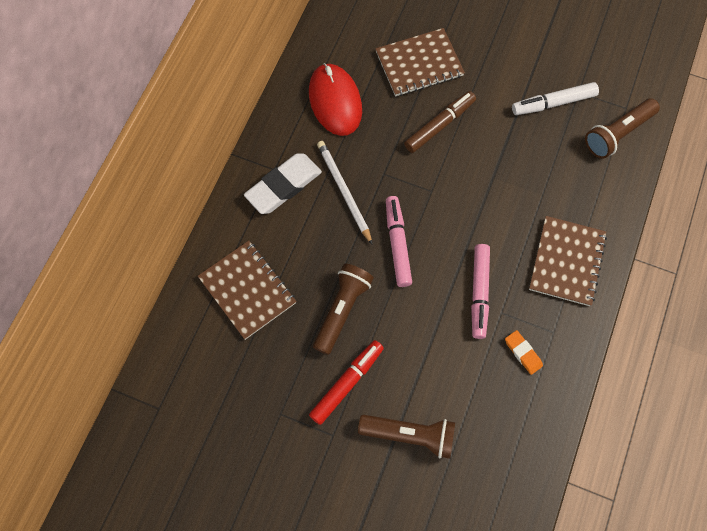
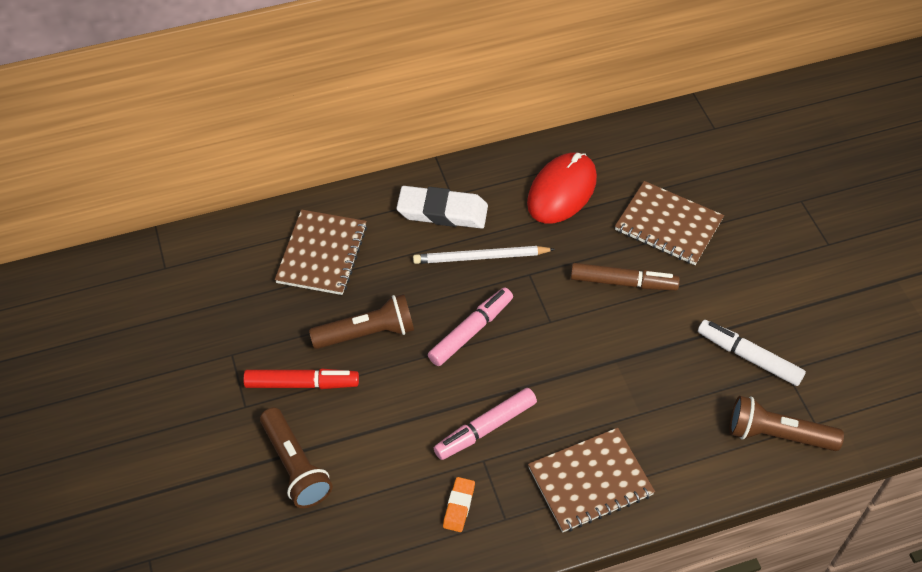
camera: 50 degrees right, 15 degrees down
(344, 192) = (481, 257): white pencil -> white pencil turned 120 degrees counterclockwise

